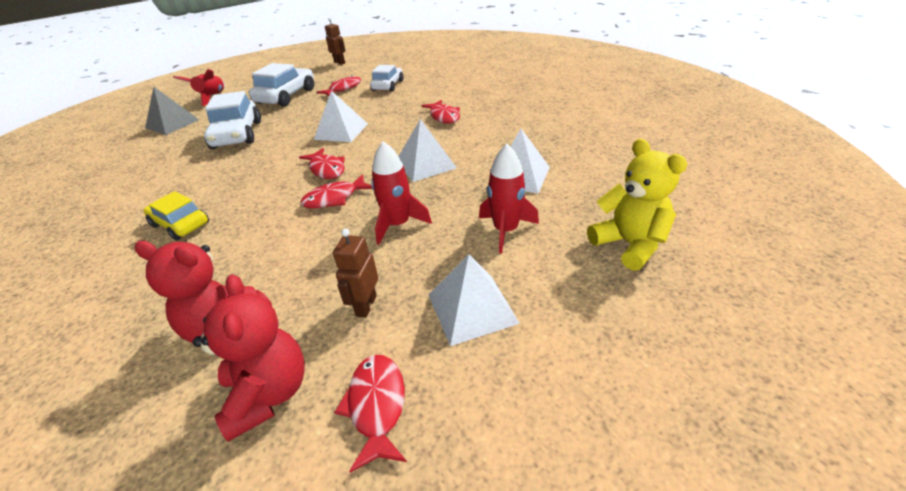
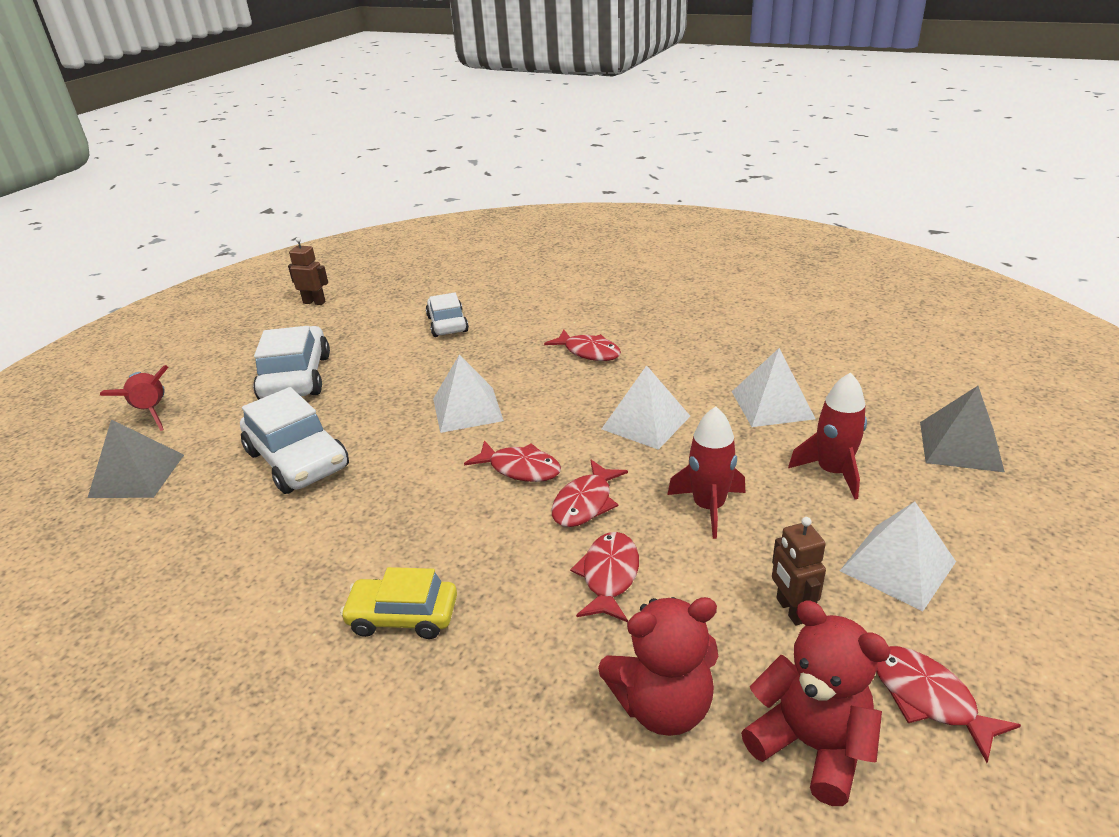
camera: 30 degrees left, 5 degrees down
(343, 89) = (381, 344): red fish -> red fish (609, 576)
(629, 244) = (960, 446): yellow teddy bear -> grey pyramid

